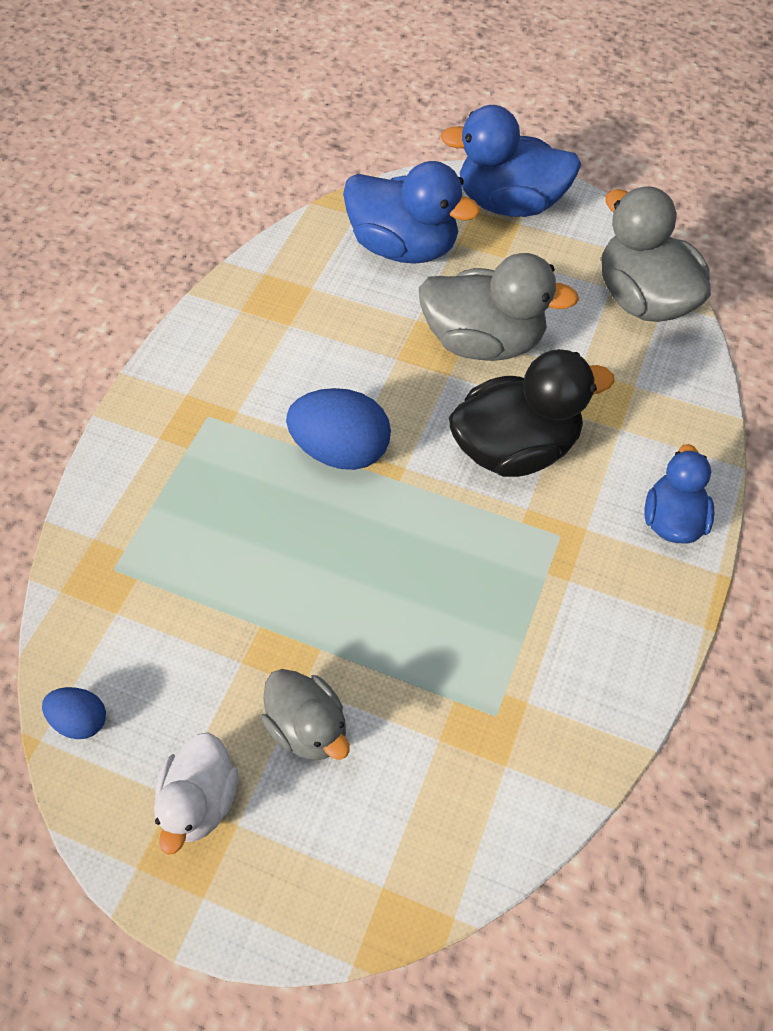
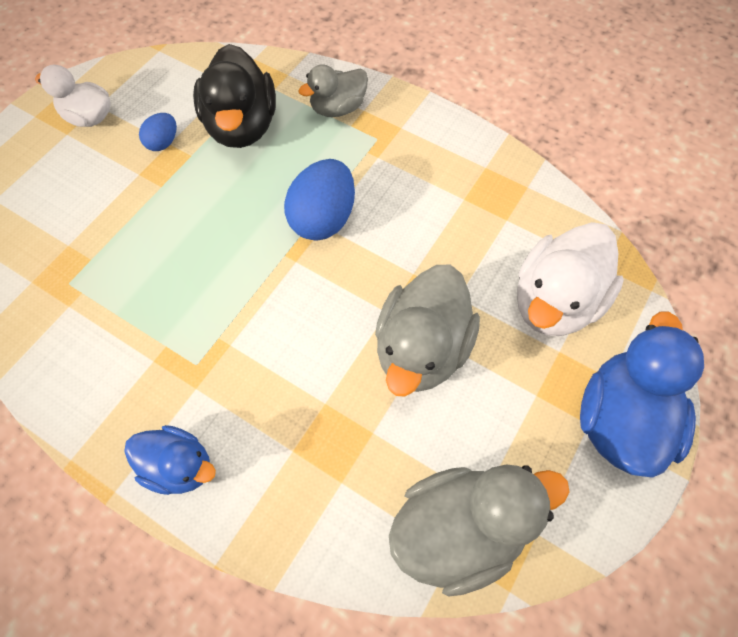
camera: 100 degrees right, 5 degrees up
(81, 720) = (163, 67): blue egg -> blue egg (163, 143)
(308, 727) = (109, 173): grey duck -> grey duck (338, 108)
(404, 247) = (555, 301): blue duck -> white duck
(515, 448) = (293, 349): black duck -> black duck (242, 126)

